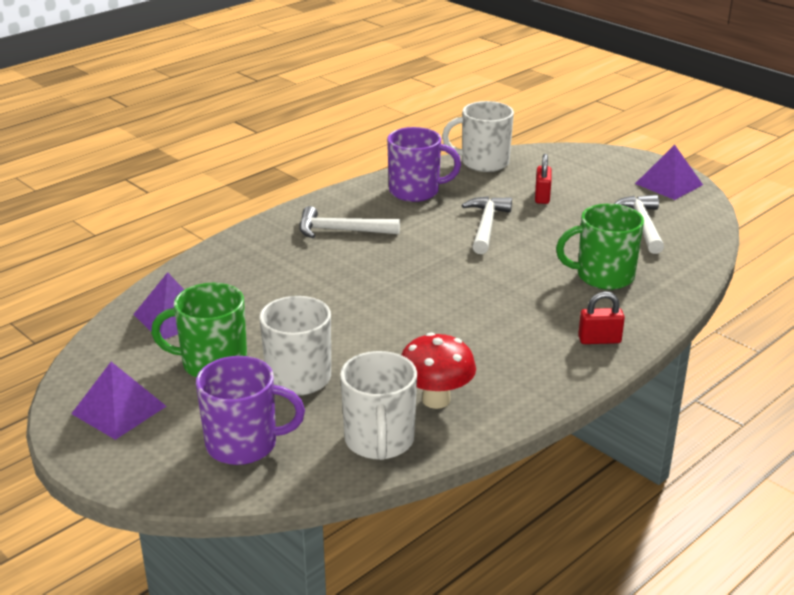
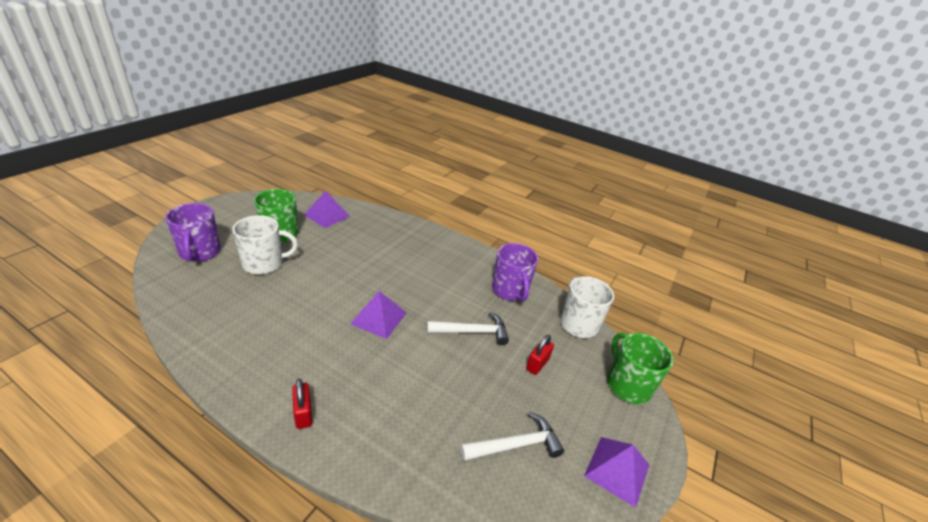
camera: 70 degrees right, 5 degrees up
(119, 410) = (240, 212): purple pyramid -> purple pyramid (378, 318)
(341, 231) = (439, 262): white hammer -> none
(379, 441) = (189, 301): white mug -> none
(436, 400) = (230, 322): red mushroom -> none
(542, 196) = (537, 364): red padlock -> red padlock turned 45 degrees counterclockwise
(603, 276) = (409, 414): green mug -> green mug (627, 385)

